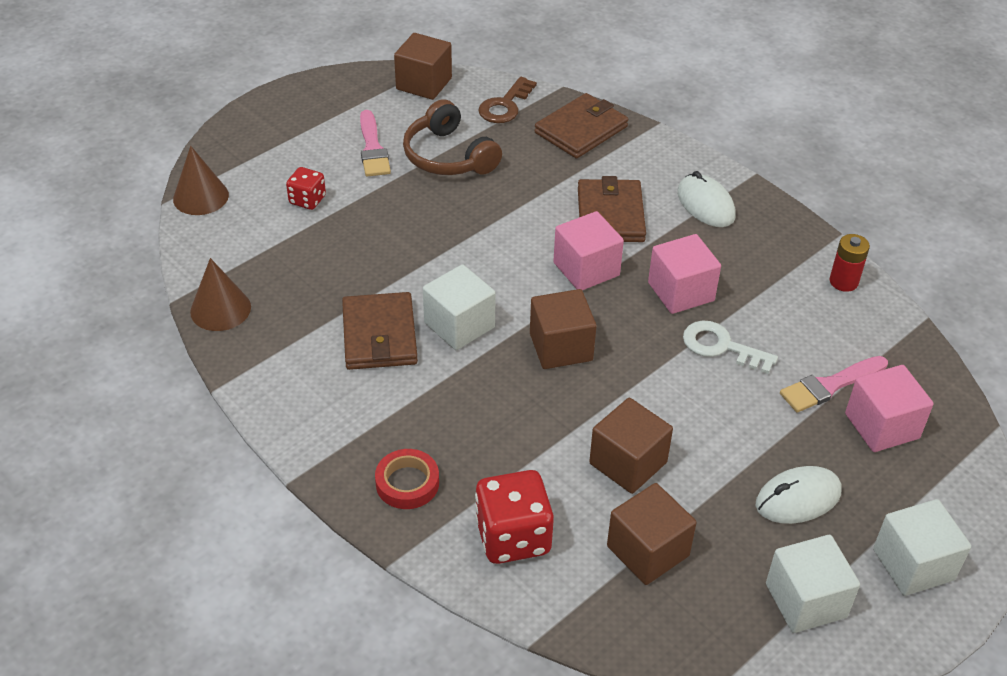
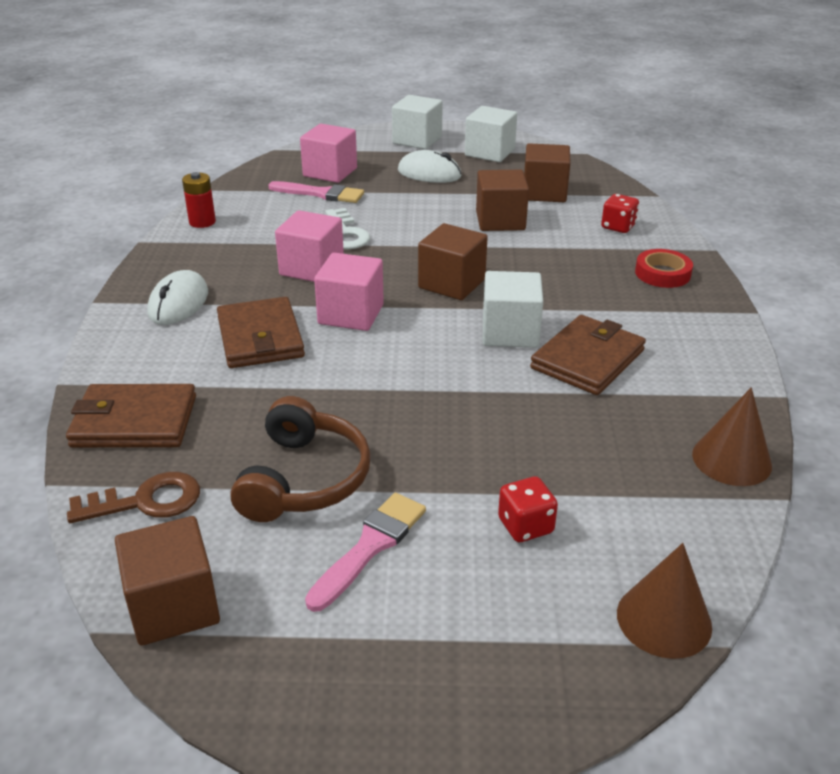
camera: 135 degrees left, 10 degrees down
(513, 537) = (618, 227): red dice -> red dice, size x0.57
(610, 215) = (260, 337): brown wallet -> brown wallet turned 60 degrees counterclockwise

